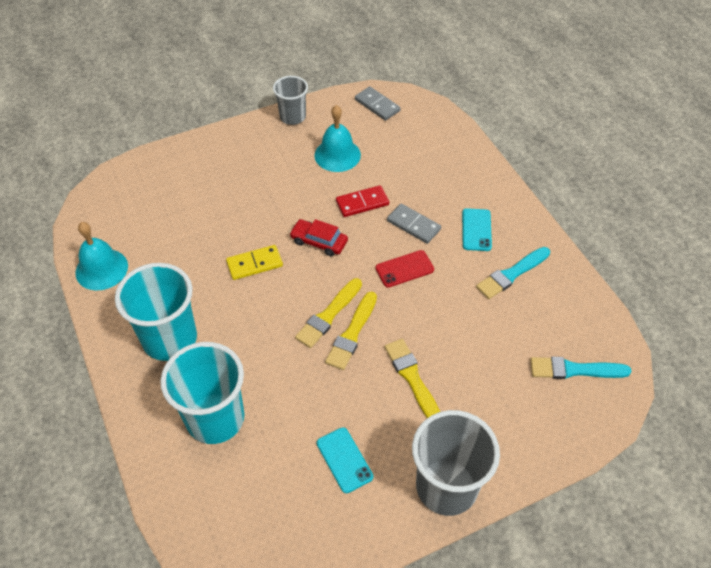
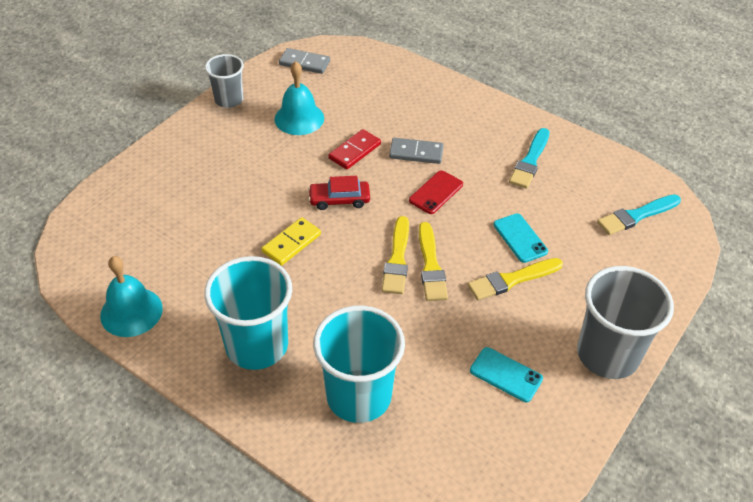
camera: 30 degrees left, 5 degrees down
(412, 378) = (512, 280): yellow brush -> yellow brush turned 60 degrees counterclockwise
(476, 230) = (473, 136): turquoise phone -> turquoise phone (520, 238)

